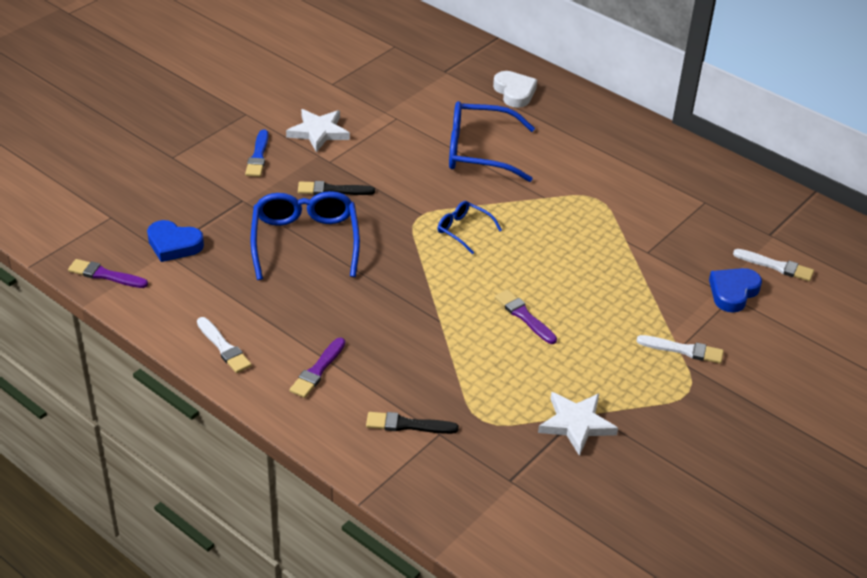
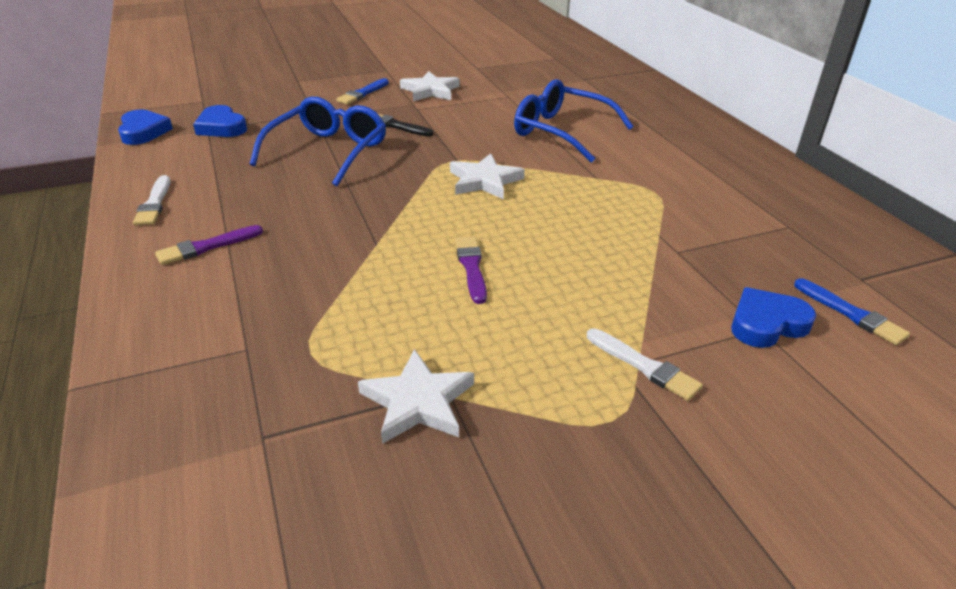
camera: 30 degrees right, 5 degrees down
(105, 275) = (143, 132): purple brush -> blue heart
(408, 425) = (225, 327): black brush -> none
(463, 230) = (484, 181): blue glasses -> white star
(514, 92) = (638, 103): white heart -> none
(776, 266) = (851, 314): white brush -> blue brush

